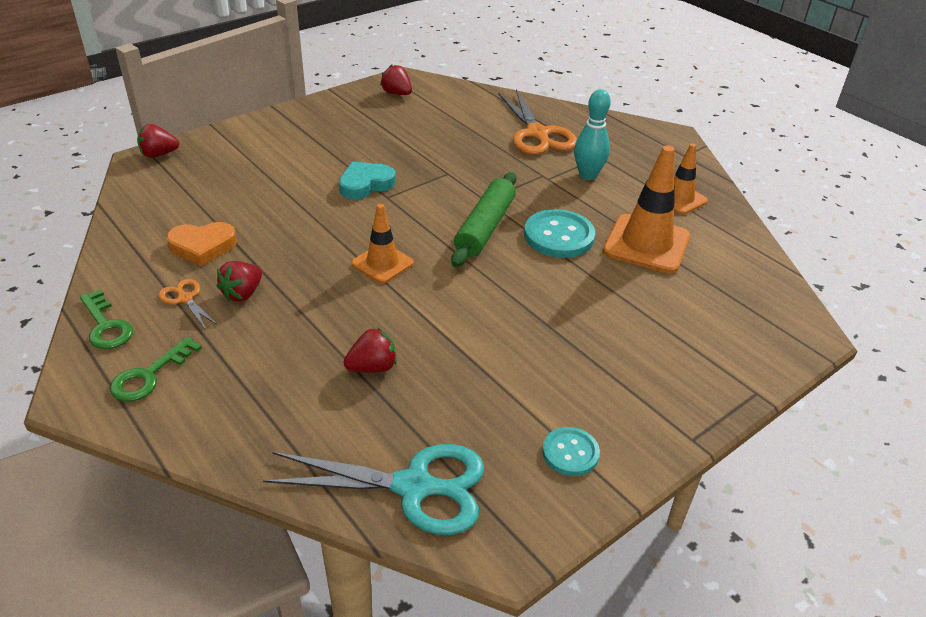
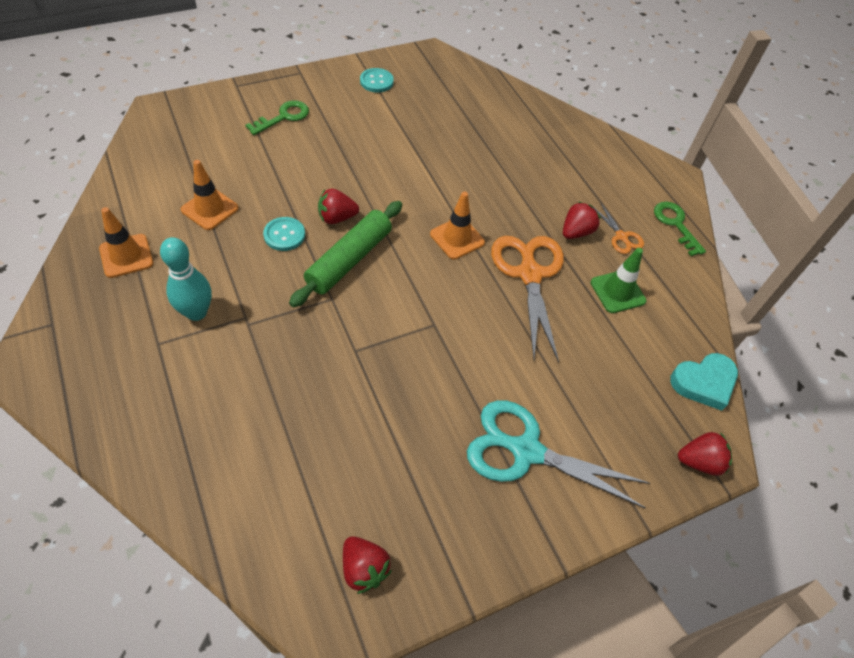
camera: 170 degrees left, 15 degrees up
(149, 375) = (632, 179): green key -> green key (283, 117)
(202, 246) = (617, 292): orange heart -> green traffic cone
(365, 184) = (453, 350): turquoise heart -> turquoise heart (704, 383)
(372, 367) = (482, 153): red strawberry -> red strawberry (337, 218)
(414, 487) = (471, 85): turquoise scissors -> turquoise scissors (526, 451)
(537, 134) = (205, 407): orange scissors -> orange scissors (529, 274)
(559, 236) = (284, 235): turquoise button -> turquoise button, size x0.60
(646, 244) = (210, 209): orange traffic cone -> orange traffic cone, size x0.61

